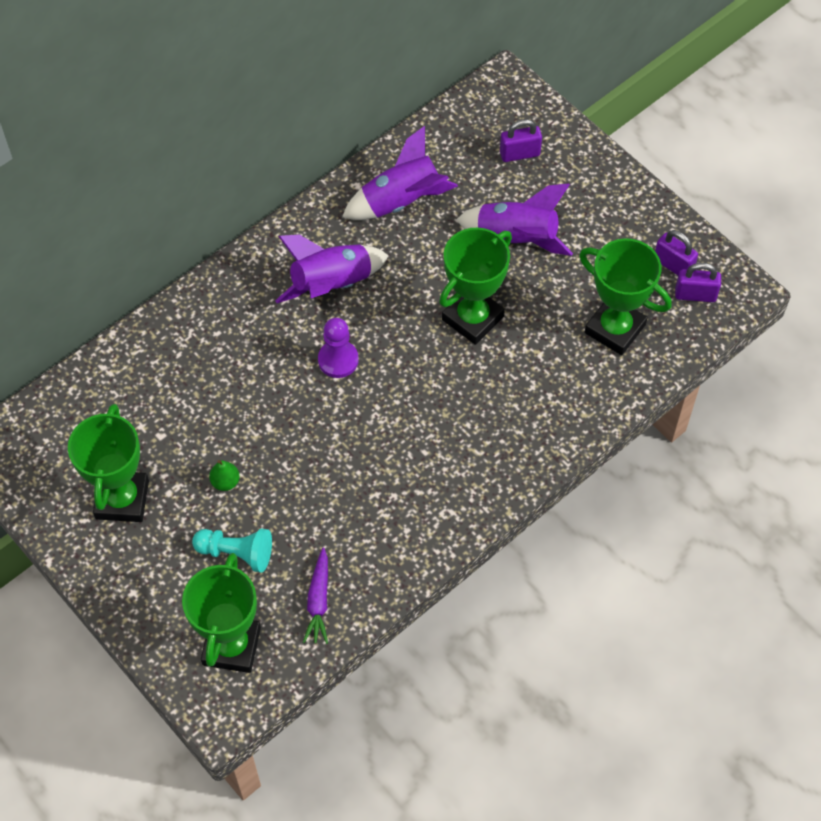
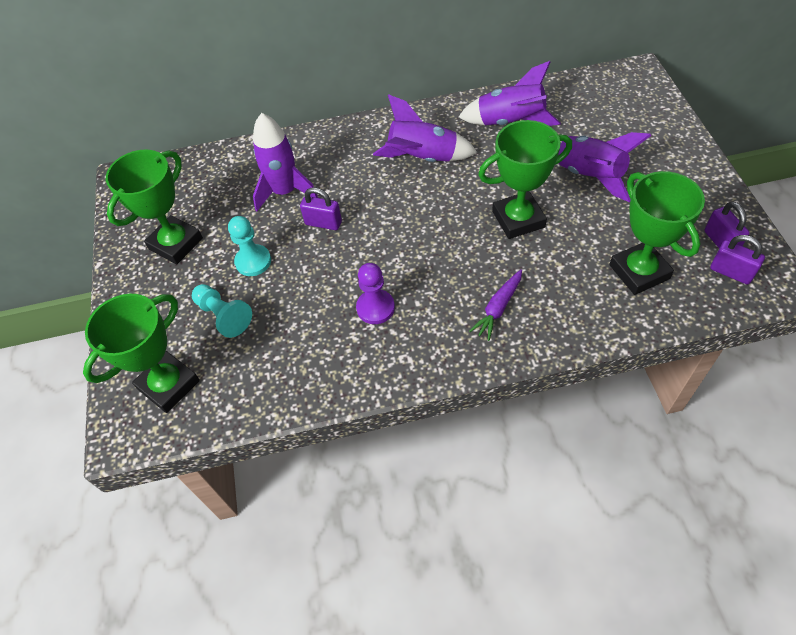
camera: 35 degrees right, 5 degrees down
(203, 387) = (285, 191): none -> purple rocket
(225, 482) = (253, 261): green pear -> turquoise pawn
(318, 601) = (257, 381): purple carrot -> purple carrot (498, 308)
(338, 360) = (393, 210): purple pawn -> purple pawn (375, 308)
(519, 154) = (624, 120): purple padlock -> purple padlock (323, 223)

